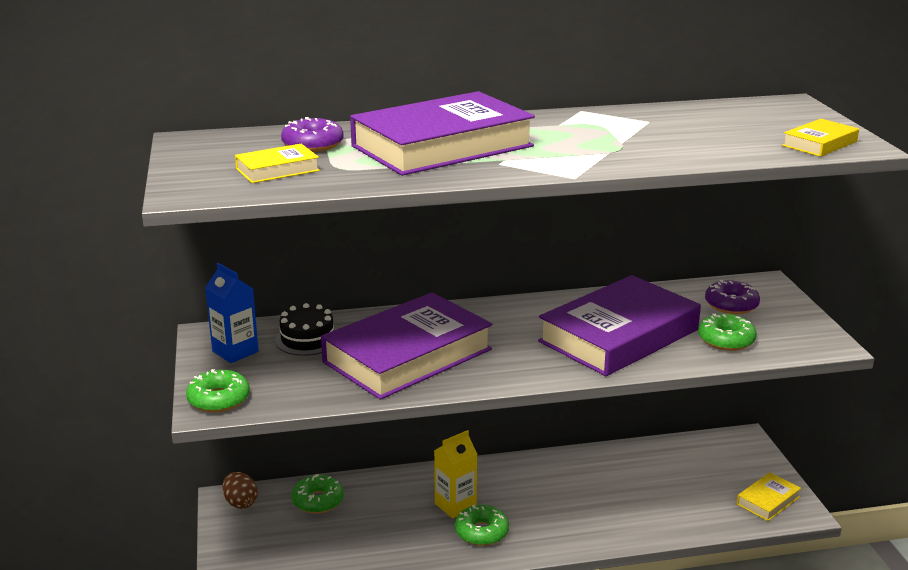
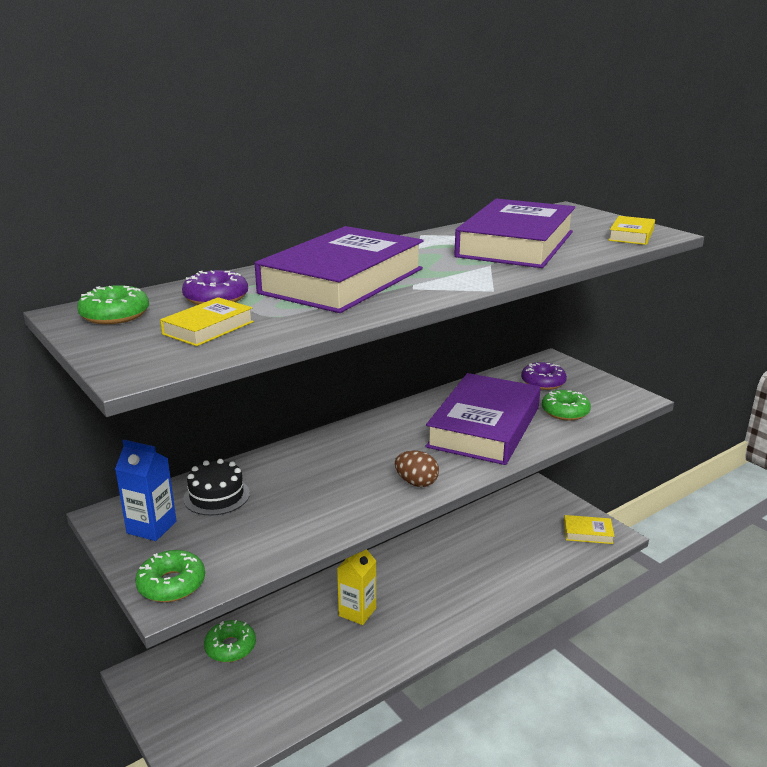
camera: 25 degrees left, 0 degrees up
(241, 503) = (155, 674): brown egg -> brown egg (416, 483)
(407, 355) = (324, 488): purple book -> purple book (515, 244)
(481, 532) = (395, 630): green donut -> green donut (115, 315)
(768, 500) = (588, 533): yellow book -> yellow book turned 75 degrees clockwise

